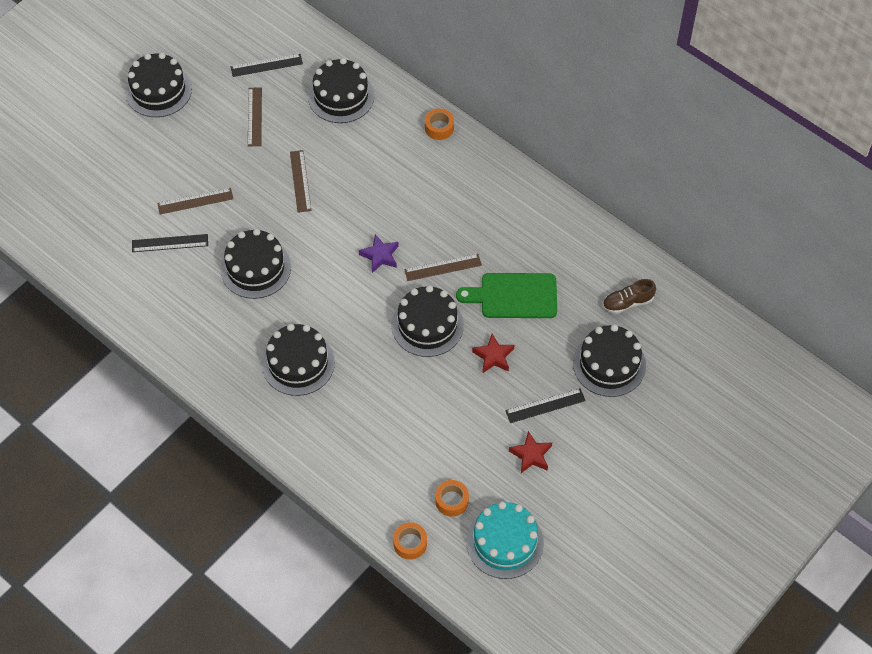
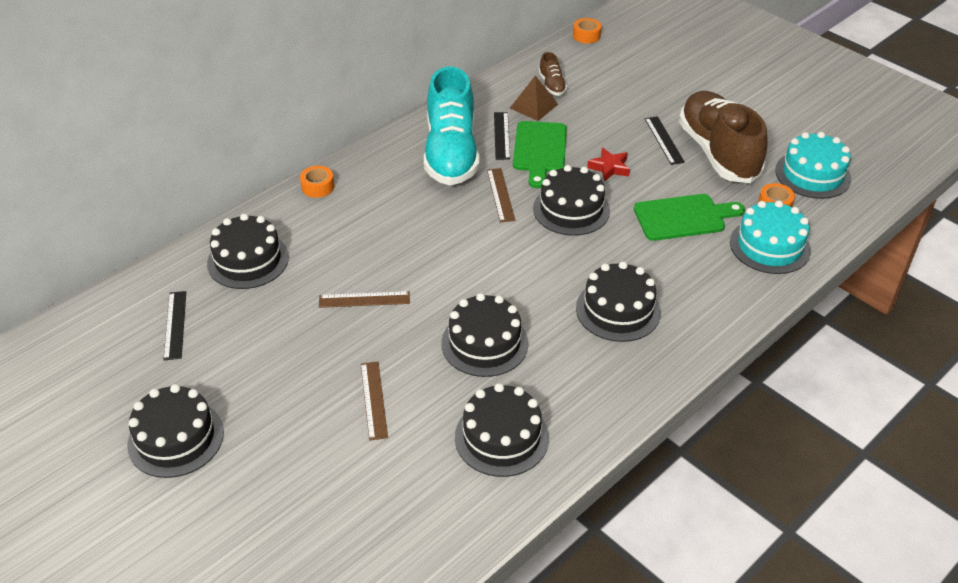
camera: 85 degrees left, 15 degrees down
(170, 243) = (436, 427): black ruler -> black ruler (501, 135)
(254, 116) = (254, 338): brown ruler -> none
(380, 256) = (480, 239): purple star -> none
(390, 490) = (770, 246): none -> turquoise cake
(410, 543) = (827, 235): orange tape -> orange tape (586, 36)
(425, 418) = (683, 217): none -> green cutting board
(499, 223) = (451, 153): none -> turquoise shoe
(531, 455) = (718, 152): red star -> brown shoe
(587, 288) = (534, 106): none -> brown pyramid
(609, 364) = (618, 101): black cake -> black cake (501, 437)

